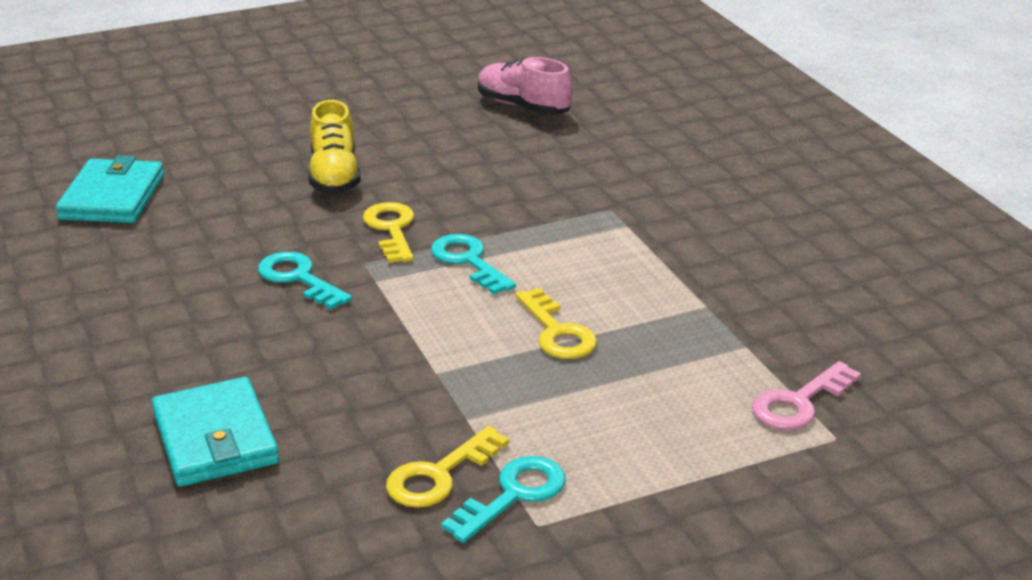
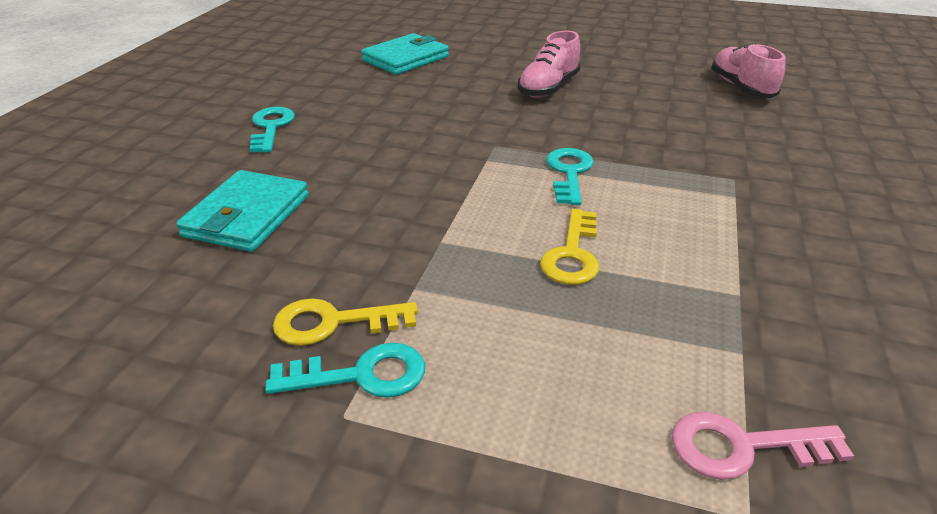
camera: 40 degrees right, 5 degrees up
(299, 278) = (440, 139): turquoise key -> turquoise key (271, 127)
(334, 176) = (548, 88): yellow shoe -> pink shoe
(391, 229) = (542, 132): yellow key -> none

